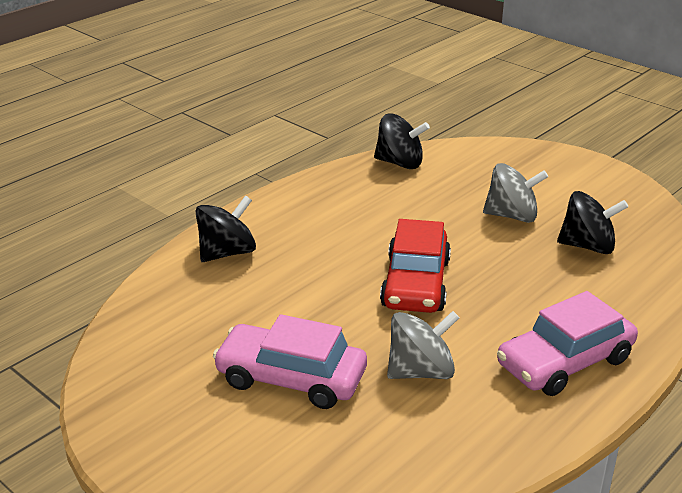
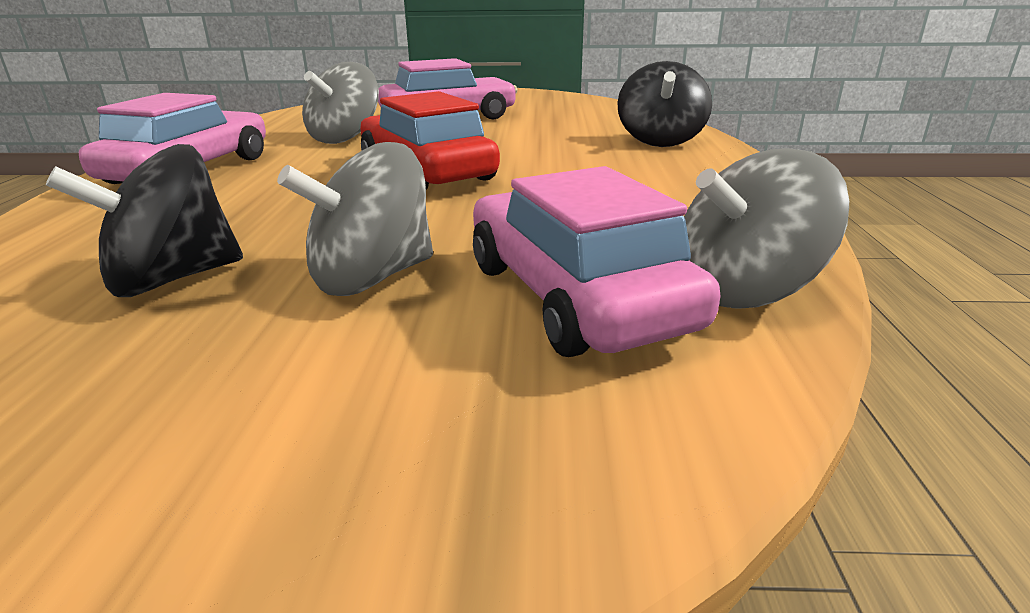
camera: 140 degrees right, 5 degrees down
(400, 163) = (744, 290): black spinning top -> grey spinning top
(453, 182) = (575, 296): none -> pink car

